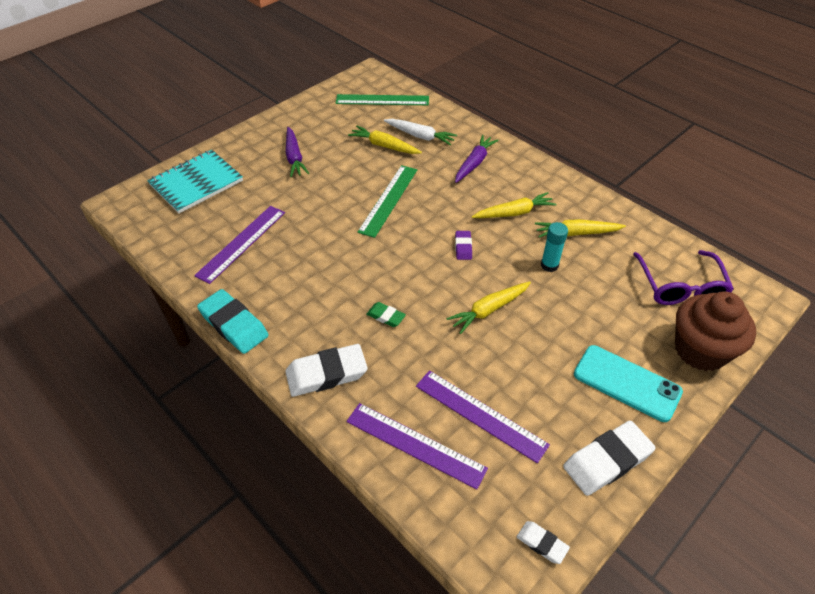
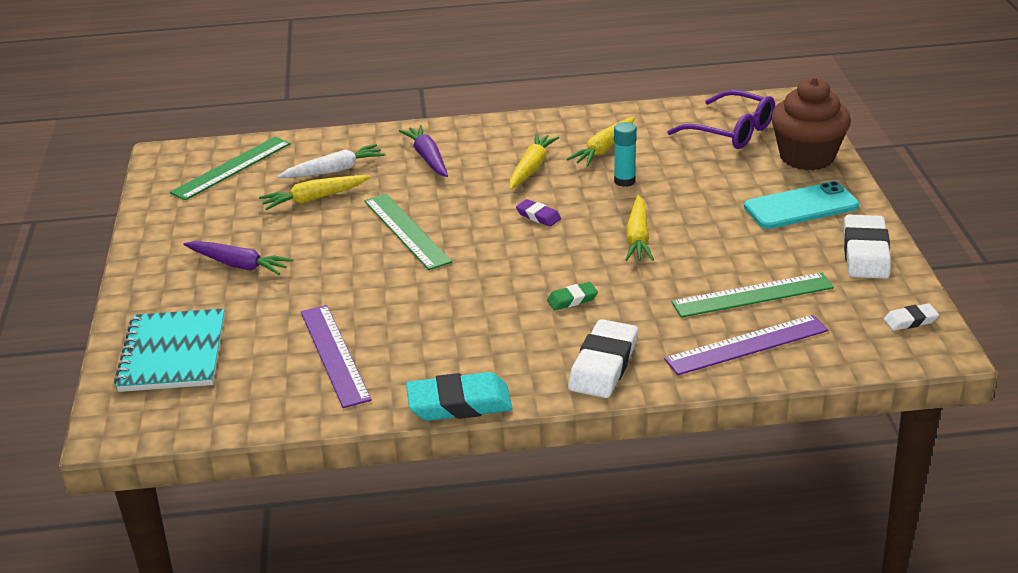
camera: 50 degrees left, 15 degrees down
(480, 415) = (752, 295): purple ruler -> green ruler

